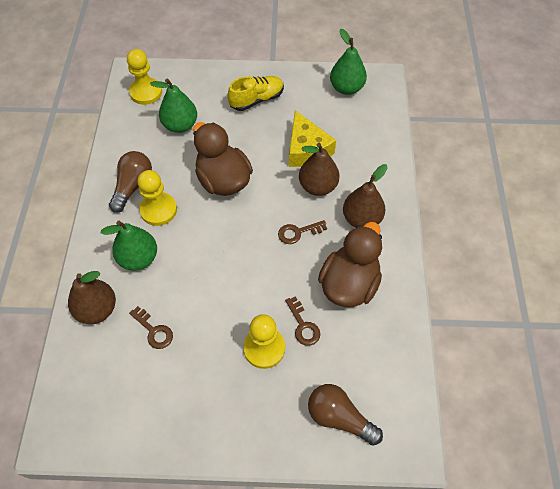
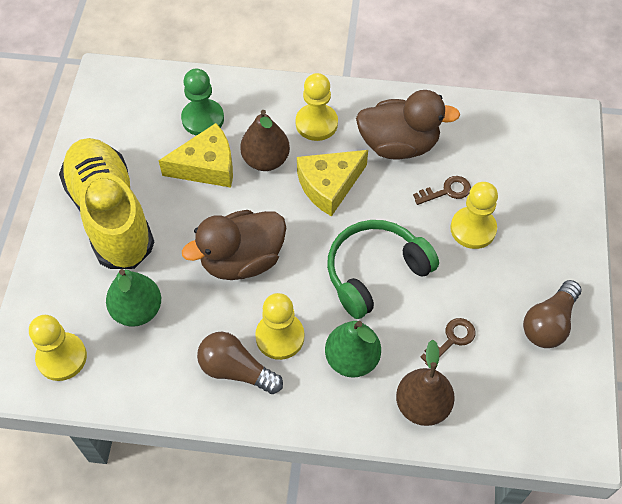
camera: 85 degrees left, 0 degrees up
(216, 271) = (375, 272): none -> green headphones
(257, 100) = (111, 215): yellow shoe -> yellow shoe, size x1.88
(298, 232) = (329, 185): brown key -> yellow cheese
(339, 417) = (544, 170): brown light bulb -> brown light bulb (549, 323)
(346, 88) = (114, 114): green pear -> none
(349, 284) = (398, 145): brown duck -> brown duck turned 150 degrees clockwise
(352, 141) = (203, 119): none -> green pawn
(361, 219) = (316, 123): brown pear -> yellow pawn

